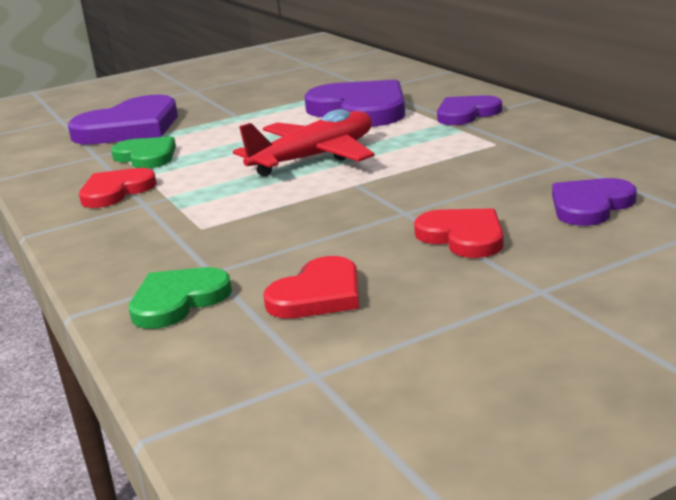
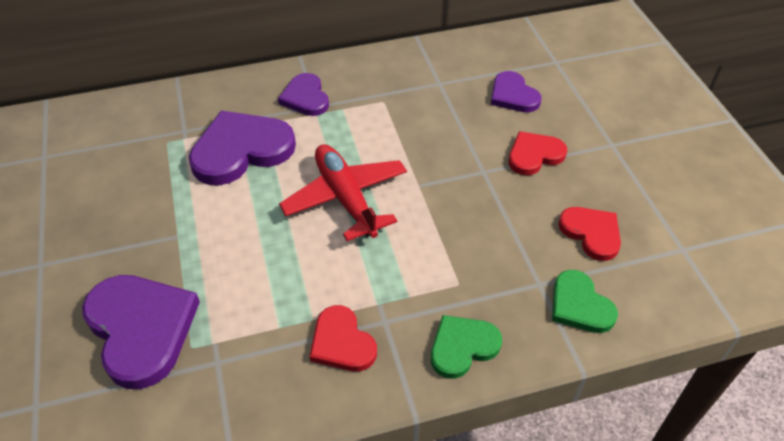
camera: 80 degrees left, 25 degrees up
(146, 156) = (256, 316): green heart -> green heart (462, 347)

